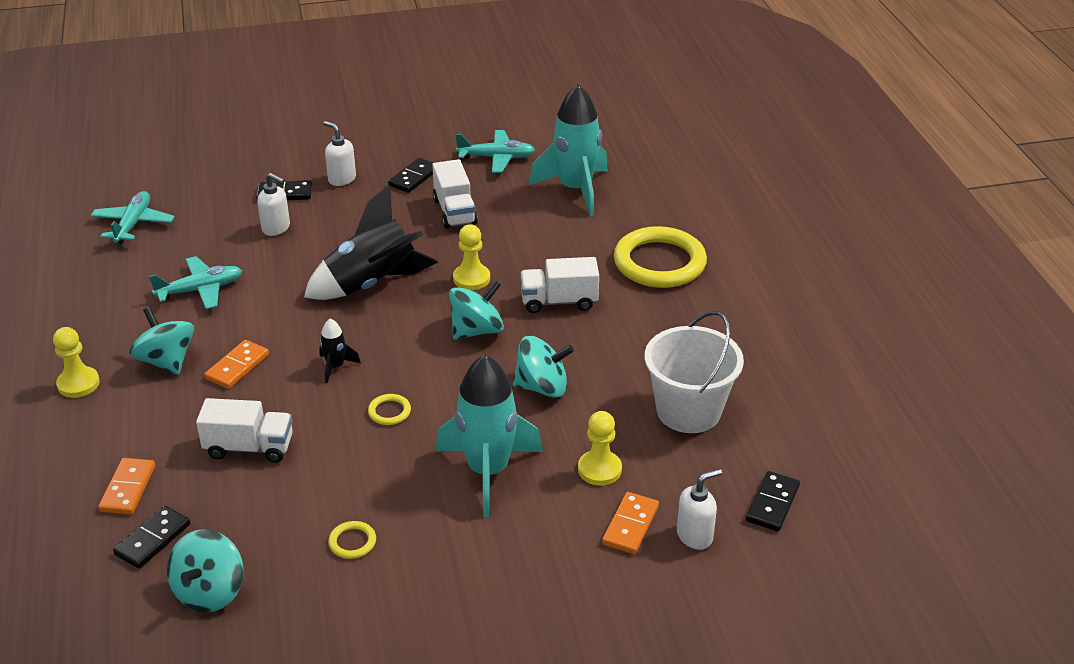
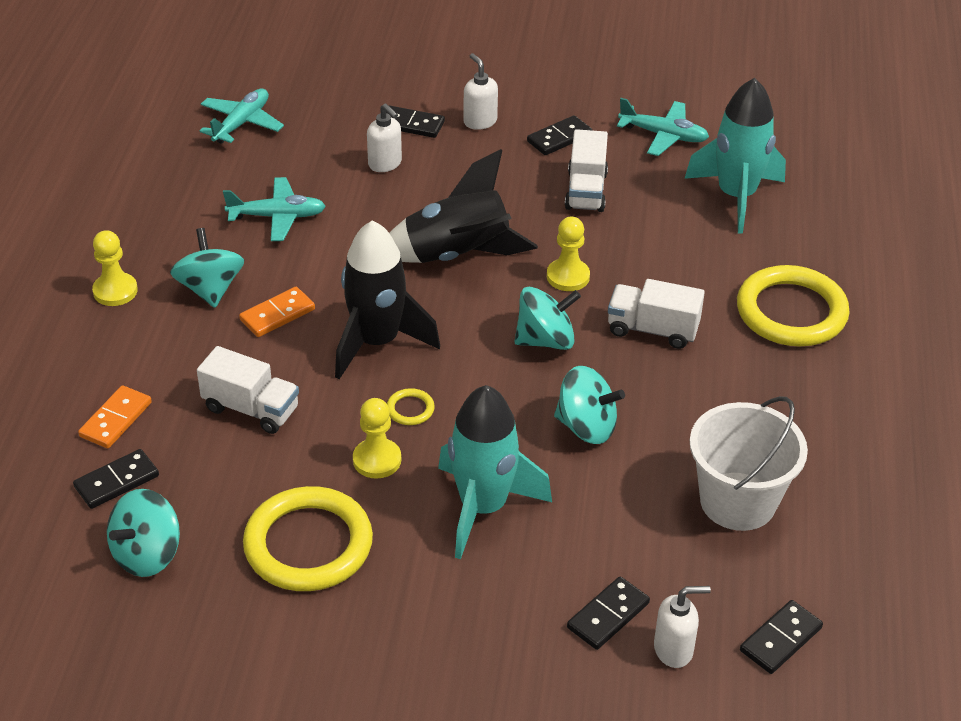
camera: 20 degrees right, 5 degrees up
(335, 367) = (377, 342): black rocket -> black rocket, size x2.26
(352, 542) = (308, 544): yellow ring -> yellow ring, size x2.46
(599, 469) = (604, 541): yellow pawn -> yellow pawn (377, 460)
(630, 525) = (608, 615): orange domino -> black domino

